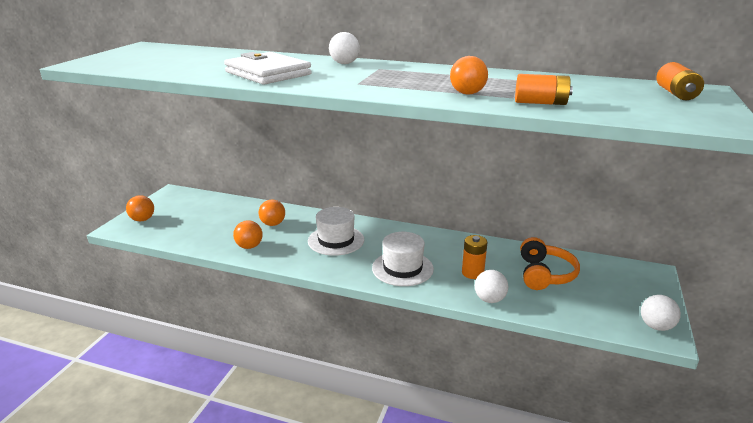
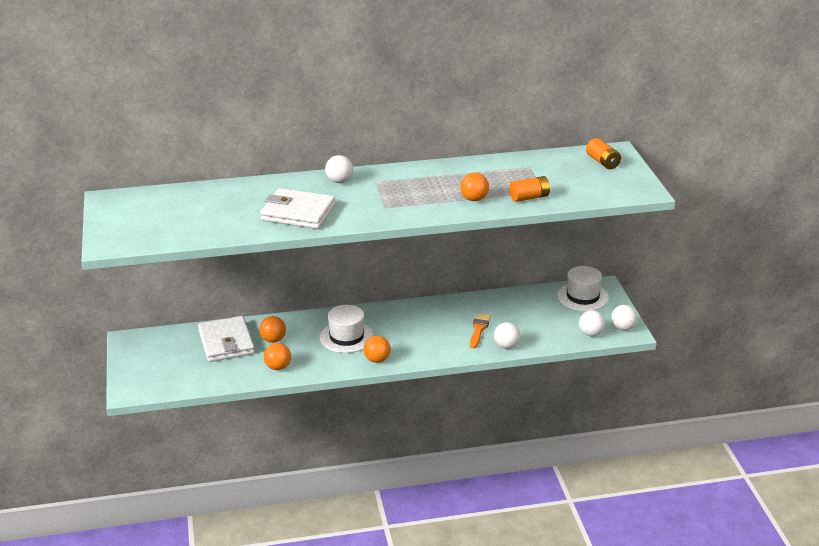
camera: 30 degrees left, 5 degrees up
(142, 219) = (140, 376): orange ball -> orange ball (377, 360)
(235, 215) = (226, 342): none -> white wallet
(402, 268) = (424, 343): white hat -> white hat (582, 296)
(472, 273) = (479, 329): orange battery -> orange brush
(544, 274) = (531, 313): orange headphones -> none
(606, 319) = (591, 334): none -> white ball

